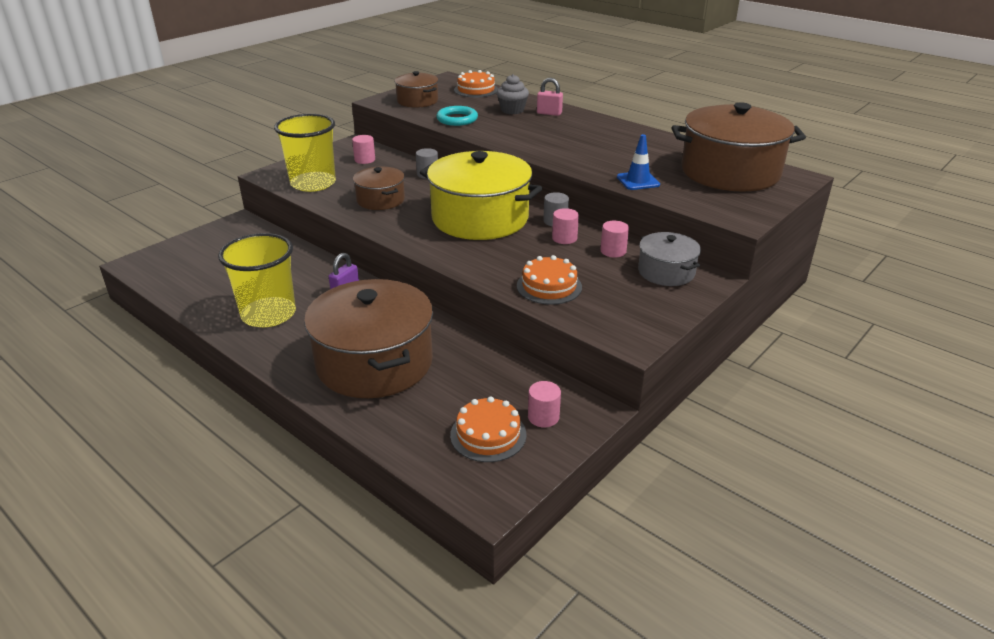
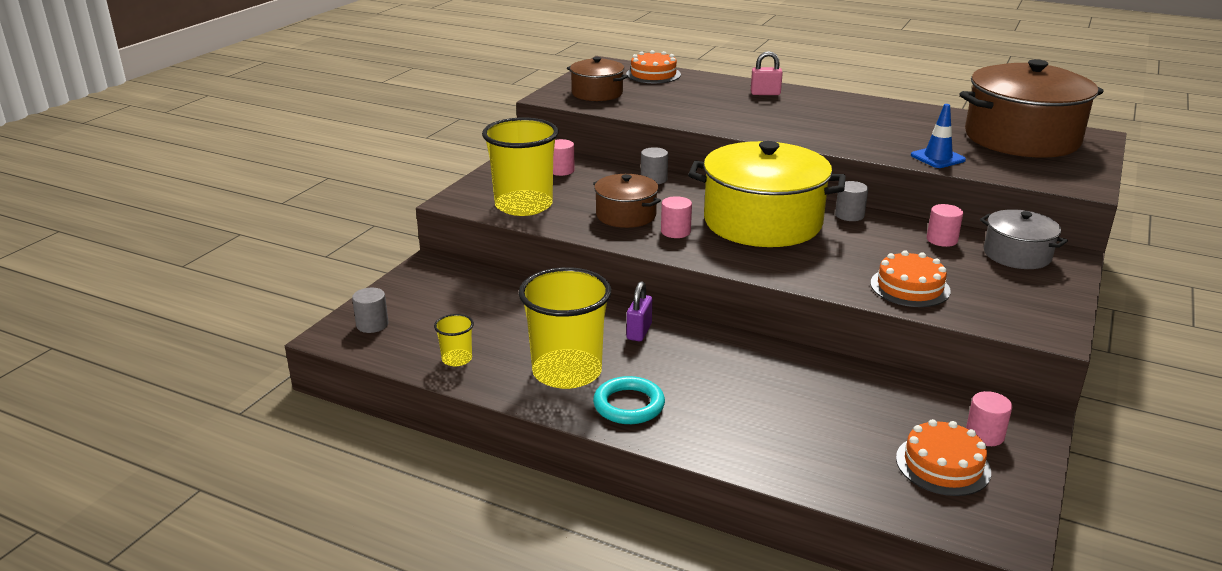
camera: 15 degrees left, 5 degrees down
(166, 259) = (372, 325): none -> grey cylinder
(201, 293) = (457, 359): none -> yellow cup
(374, 363) = (745, 407): brown pot -> none
(457, 119) = (666, 110): turquoise ring -> turquoise ring (629, 405)
(512, 110) = (720, 94): grey cupcake -> none
(564, 238) = (877, 232): pink cylinder -> pink cylinder (675, 232)

